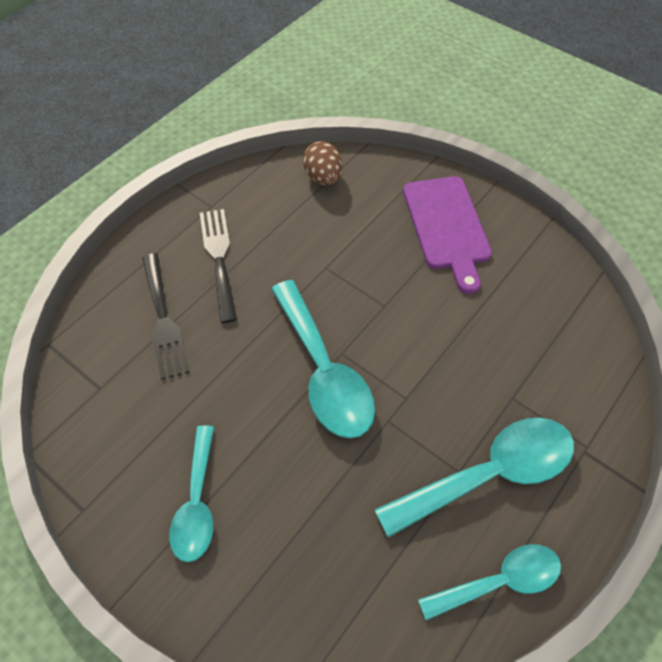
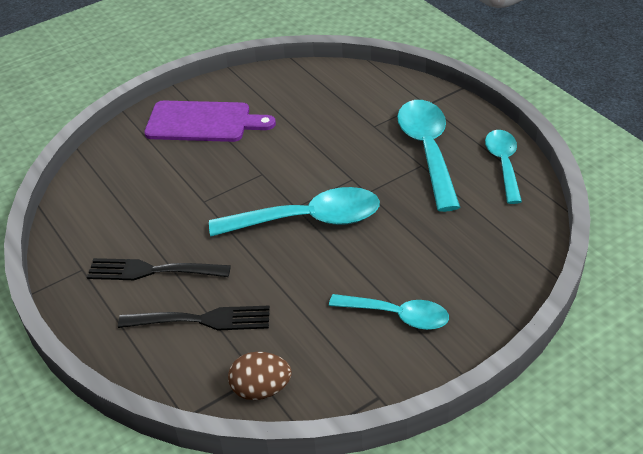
camera: 70 degrees left, 15 degrees down
(323, 177) = (99, 184): brown egg -> brown egg (261, 389)

